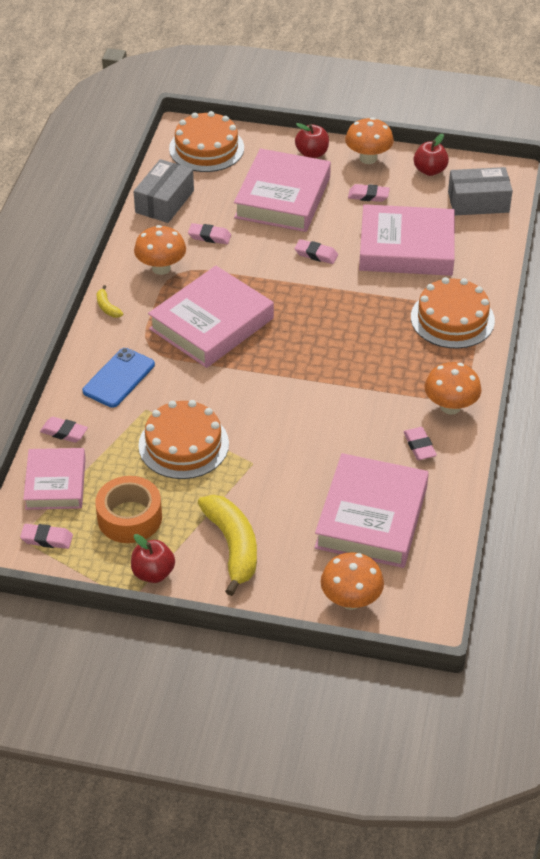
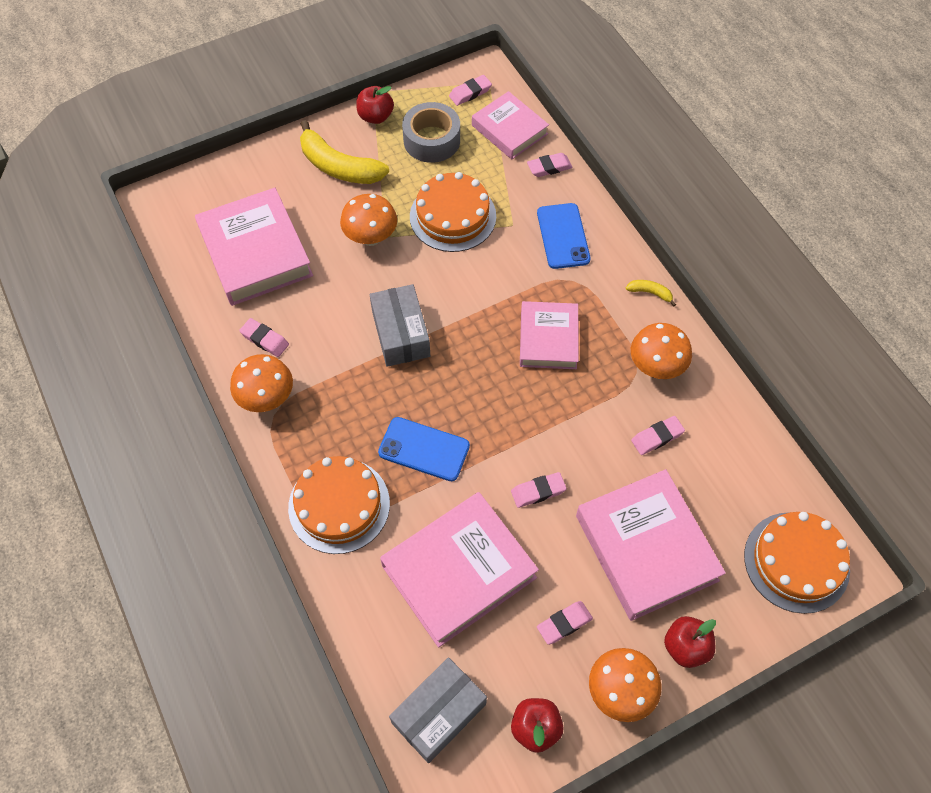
camera: 140 degrees right, 15 degrees up
(129, 517) = (432, 140): orange tape -> grey tape
(164, 201) = (746, 450): grey box -> grey box (400, 334)
(211, 324) = (548, 339): pink book -> pink book, size x0.63
(351, 600) = (221, 183): orange mushroom -> orange mushroom (371, 237)
(366, 315) = (424, 449): none -> blue phone

